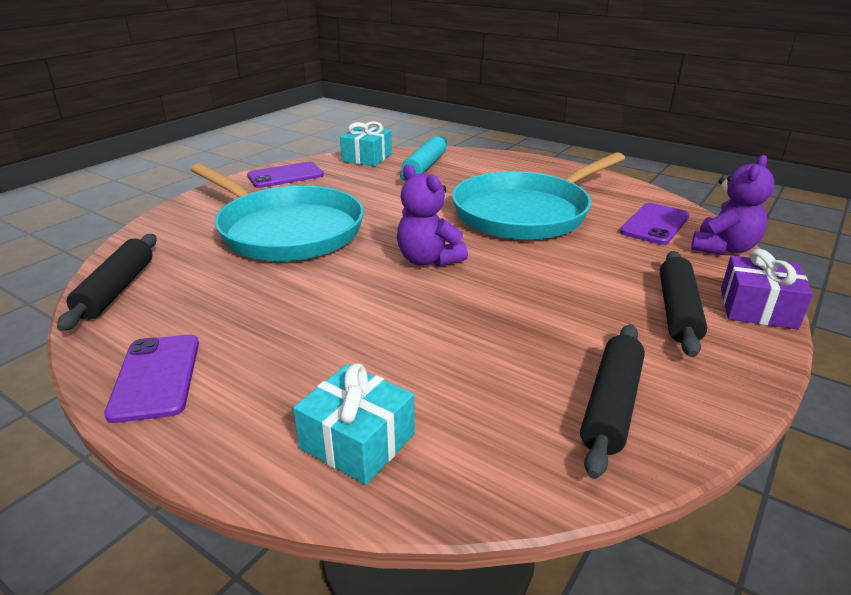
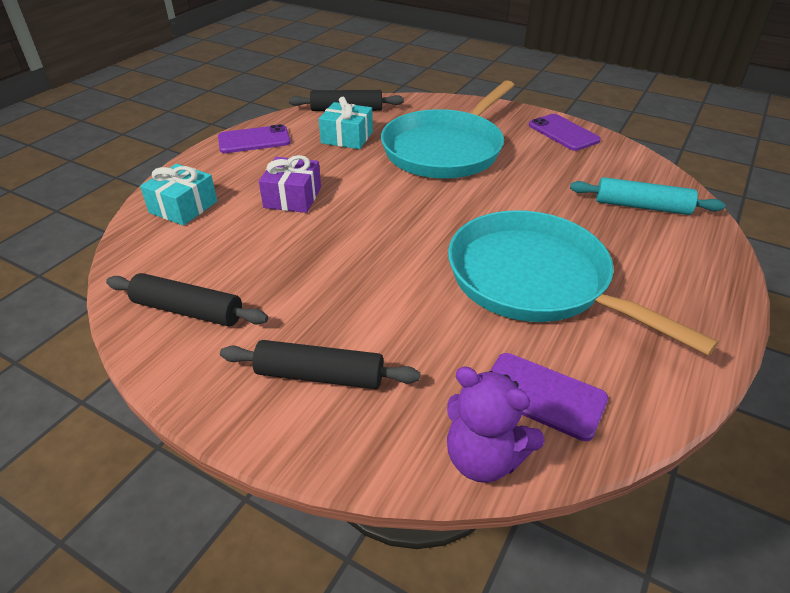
camera: 85 degrees right, 10 degrees up
(367, 157) = (644, 168): turquoise gift -> turquoise gift (347, 137)
(428, 260) = (406, 220): purple teddy bear -> none
(757, 308) = (325, 449): purple gift -> purple gift (292, 197)

